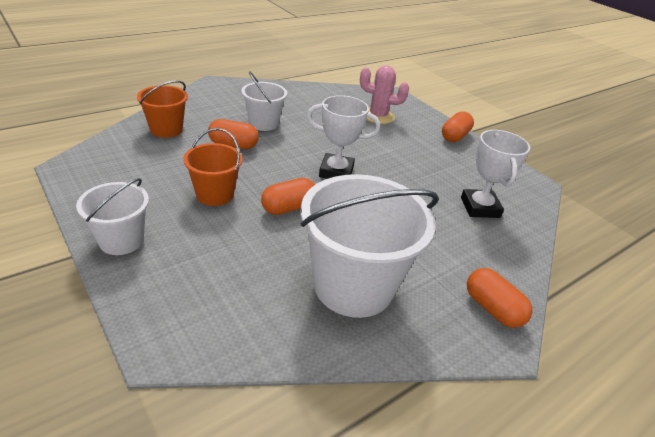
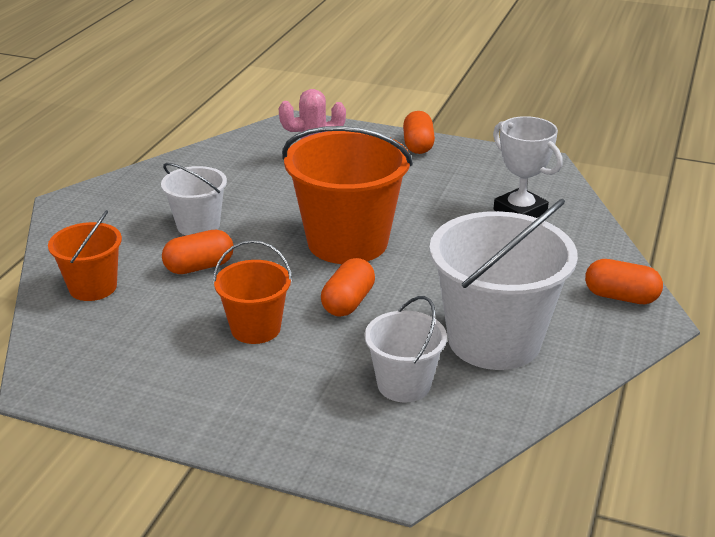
camera: 30 degrees left, 5 degrees down
(121, 240) = (226, 422): white bucket -> white bucket (404, 384)
(336, 172) = (347, 242): white trophy -> orange bucket

